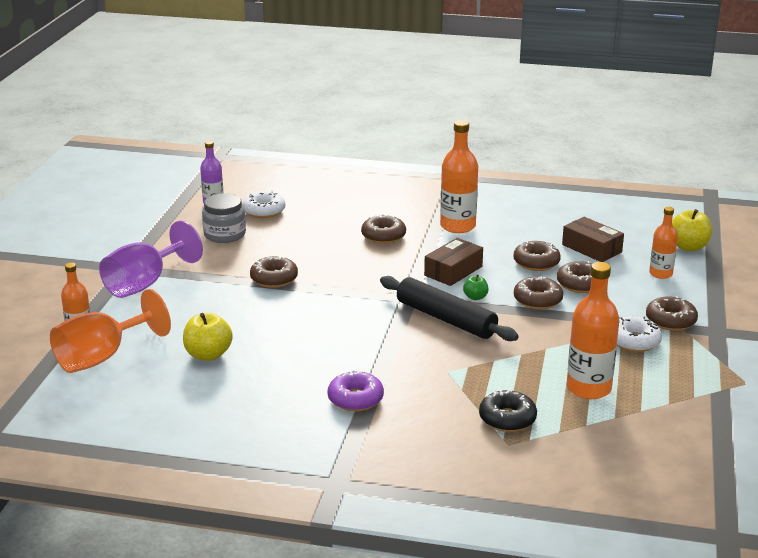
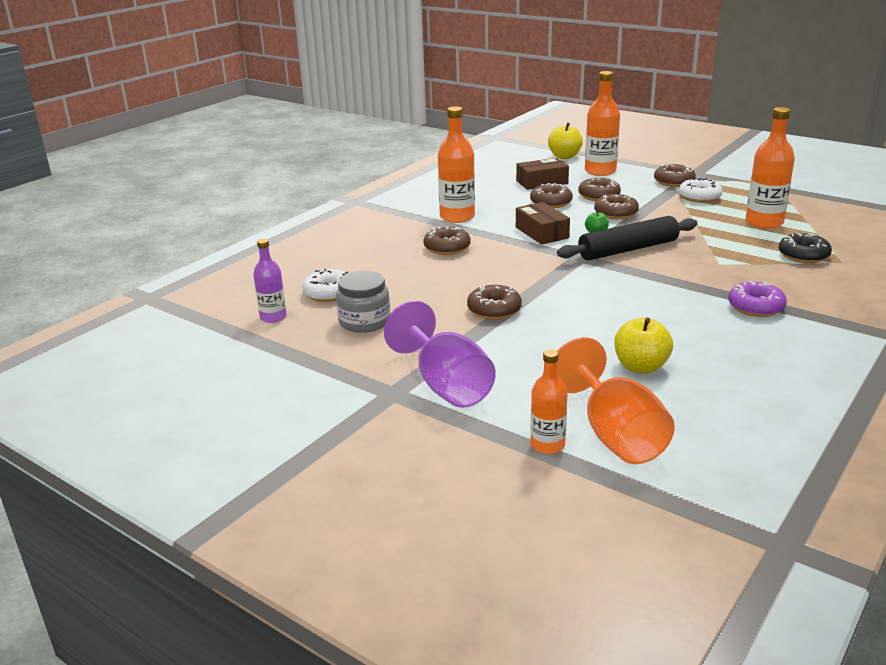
camera: 65 degrees left, 0 degrees up
(660, 274) = (600, 171): orange bottle -> orange bottle, size x1.64

